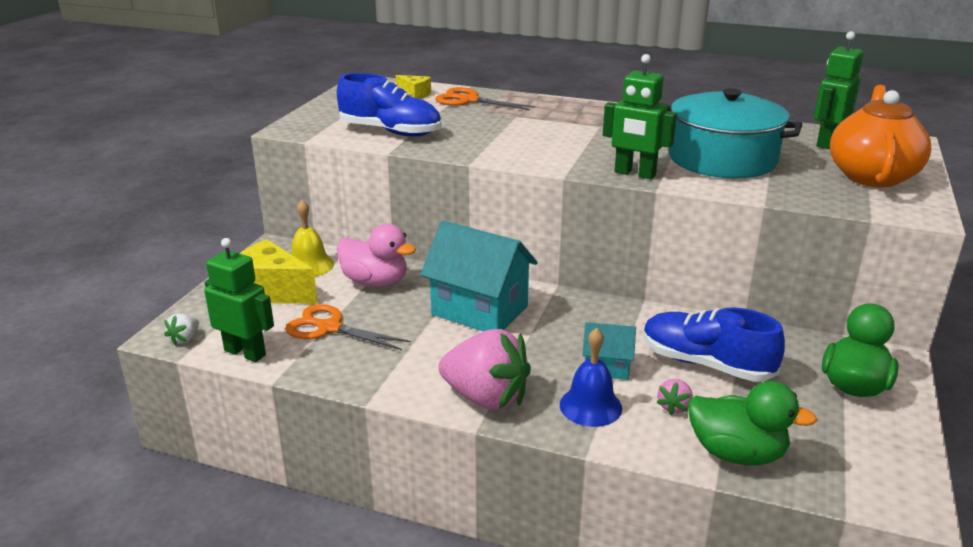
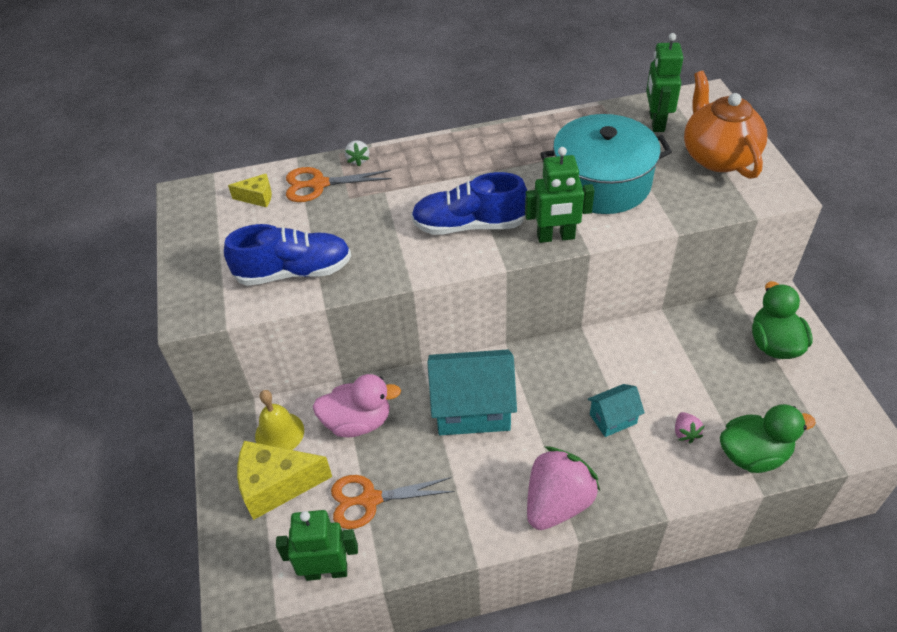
camera: 30 degrees left, 20 degrees up
(185, 339) = (256, 588): white strawberry -> white strawberry (358, 160)
(486, 398) = (557, 503): pink strawberry -> pink strawberry turned 45 degrees counterclockwise
(590, 406) = (633, 466): blue bell -> none
(705, 364) = (673, 376): blue shoe -> blue shoe (469, 225)

